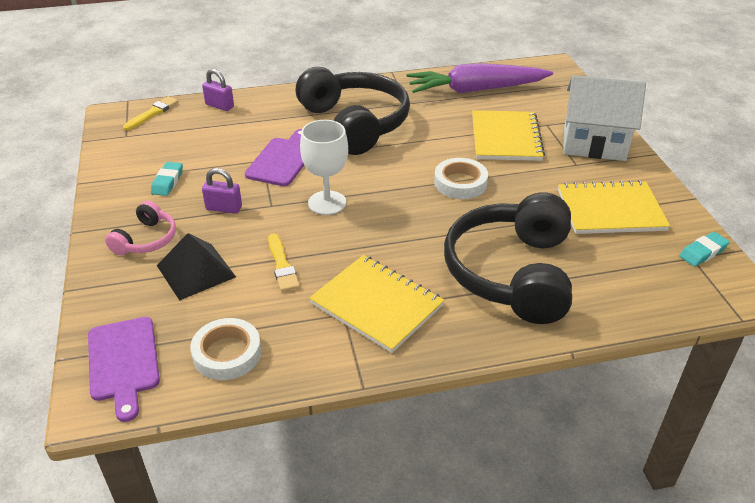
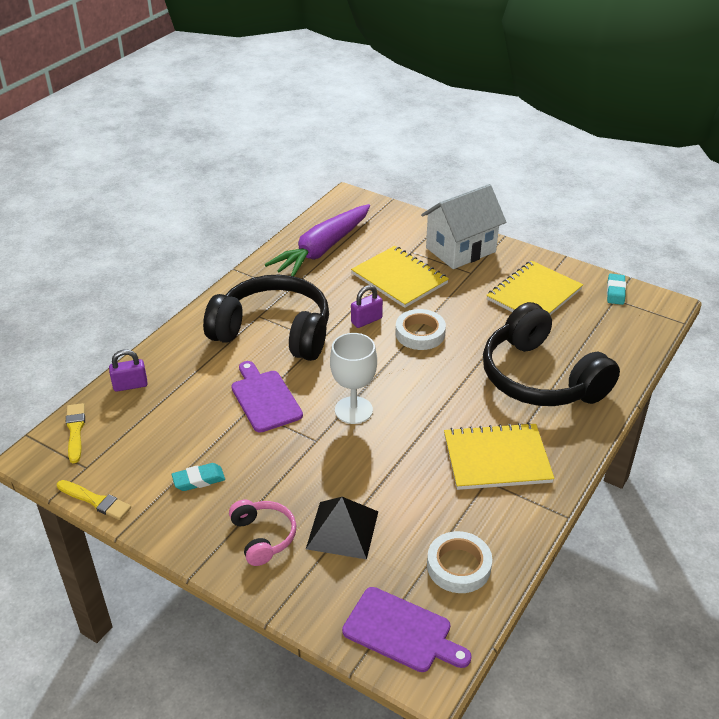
camera: 45 degrees left, 0 degrees up
(167, 182) = (199, 480): turquoise eraser -> turquoise eraser turned 75 degrees counterclockwise
(224, 208) = (283, 468): purple padlock -> purple padlock (366, 320)
(282, 265) = (396, 479): yellow brush -> yellow brush (96, 501)

